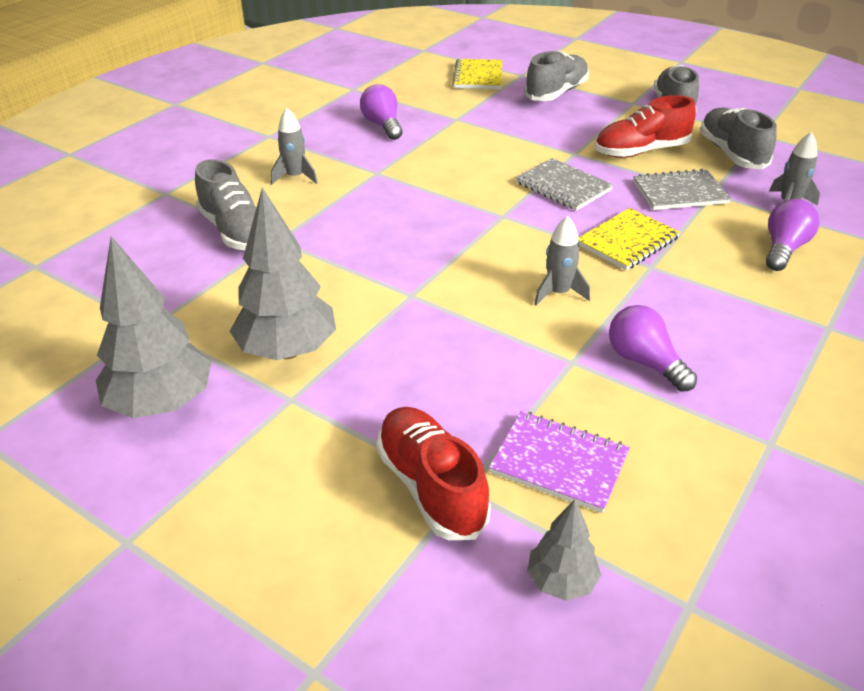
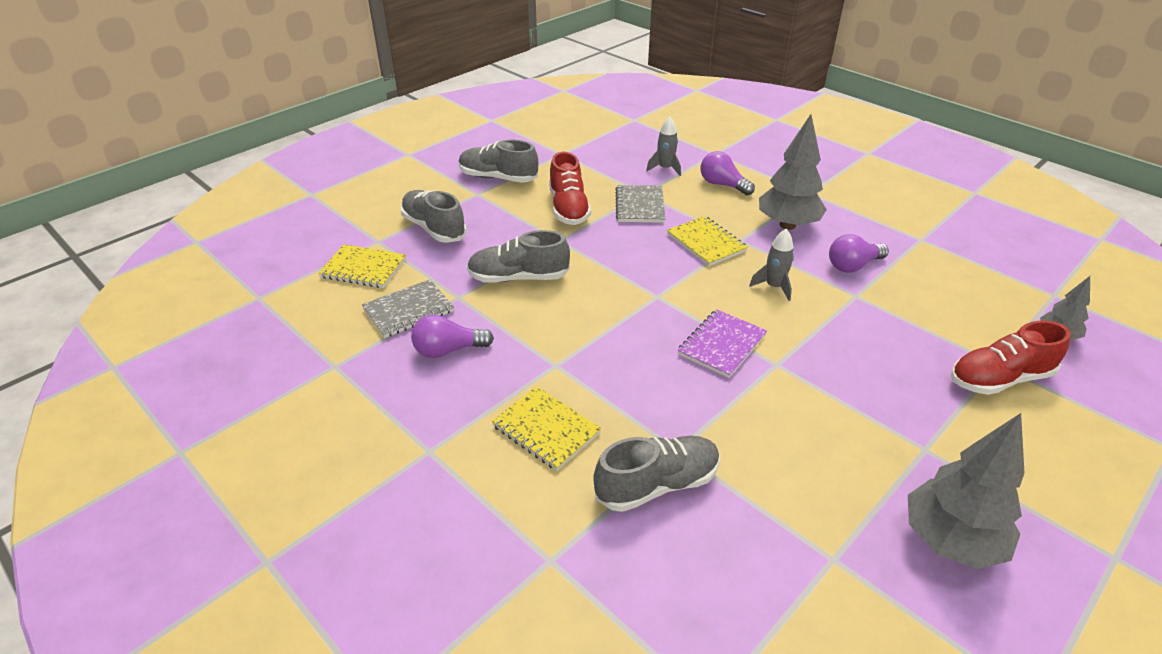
camera: 80 degrees left, 0 degrees up
(288, 351) = (862, 448): grey tree -> grey tree (787, 225)
(295, 177) = (546, 430): grey rocket -> yellow notebook
(559, 463) = (960, 319): purple notebook -> purple notebook (721, 345)
(563, 187) = (616, 257): grey notebook -> grey notebook (408, 310)
(731, 153) = (586, 171): grey shoe -> grey shoe (518, 277)

